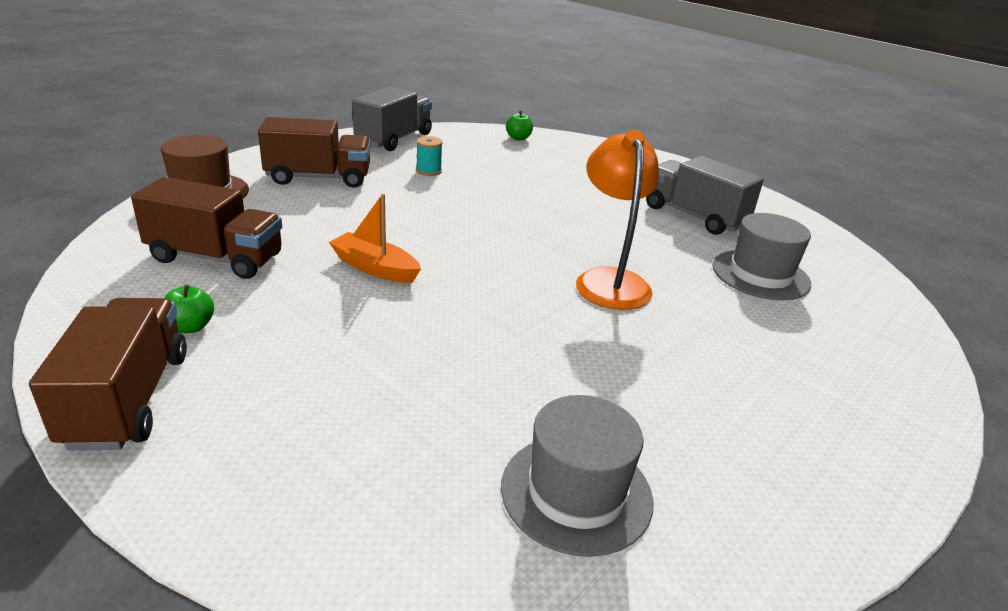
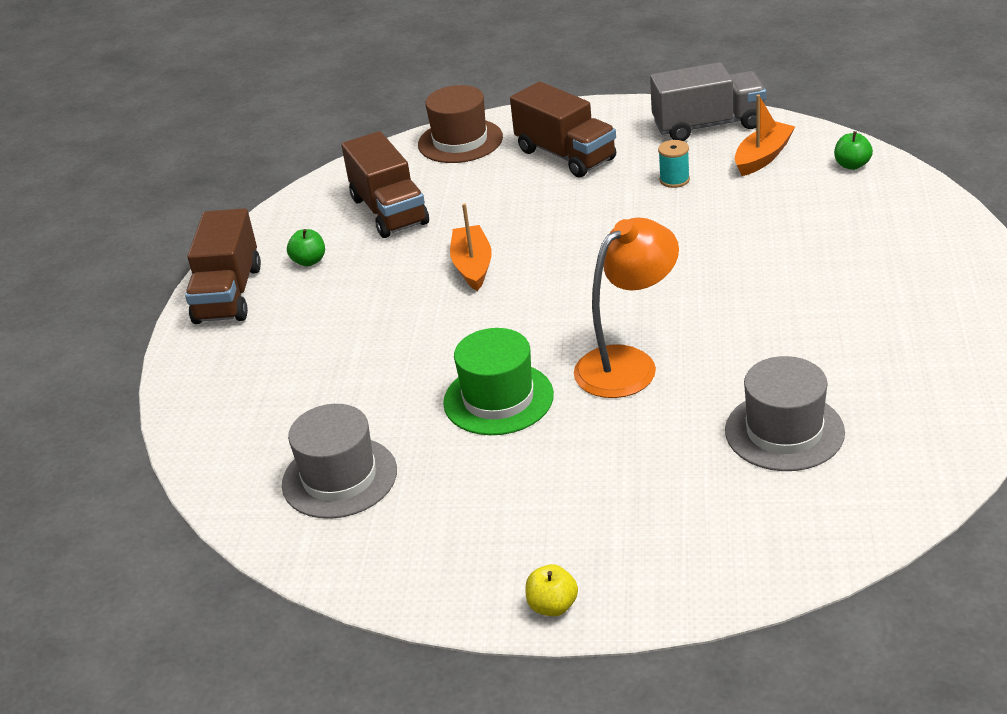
camera: 60 degrees right, 5 degrees up
(128, 399) = (228, 294): brown truck -> brown truck turned 135 degrees clockwise
(461, 146) = (762, 157): none -> orange boat
(575, 347) = (498, 399): none -> green hat
(694, 216) = (856, 342): grey truck -> none
(899, 465) = (552, 606): none -> yellow apple

